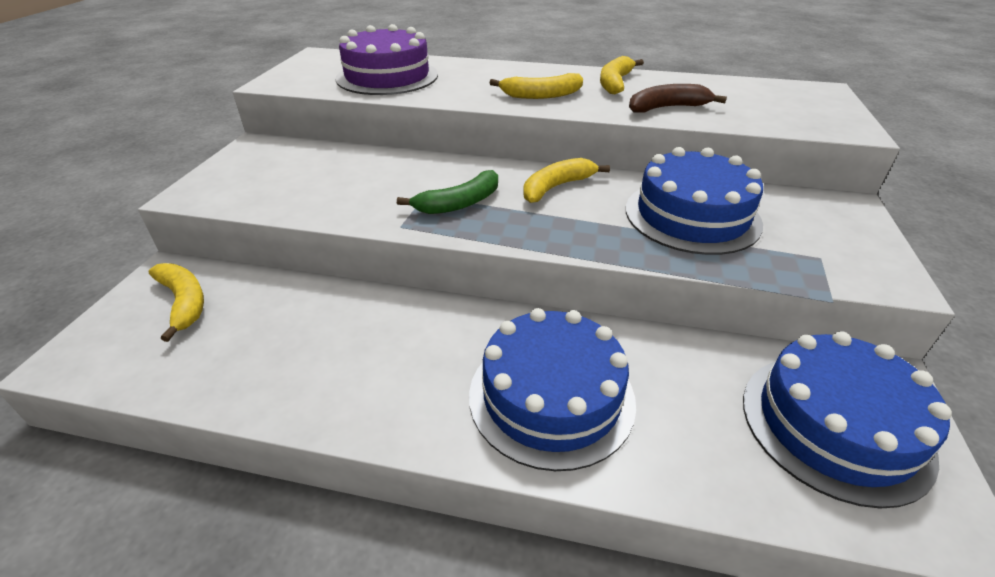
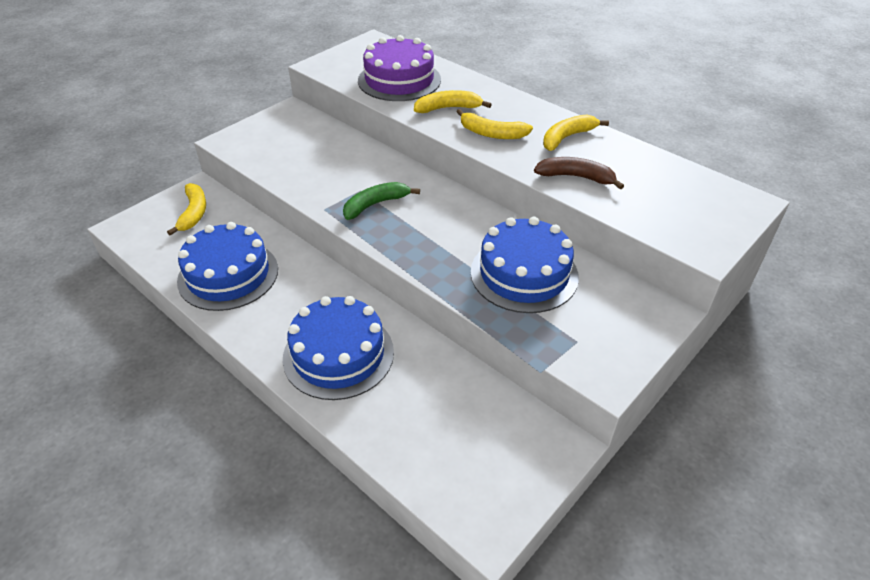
camera: 30 degrees right, 5 degrees up
(459, 203) = (375, 204): green banana -> green banana turned 150 degrees clockwise
(556, 187) = (453, 215): yellow banana -> yellow banana (448, 108)
(834, 425) = (487, 450): blue cake -> blue cake (228, 275)

